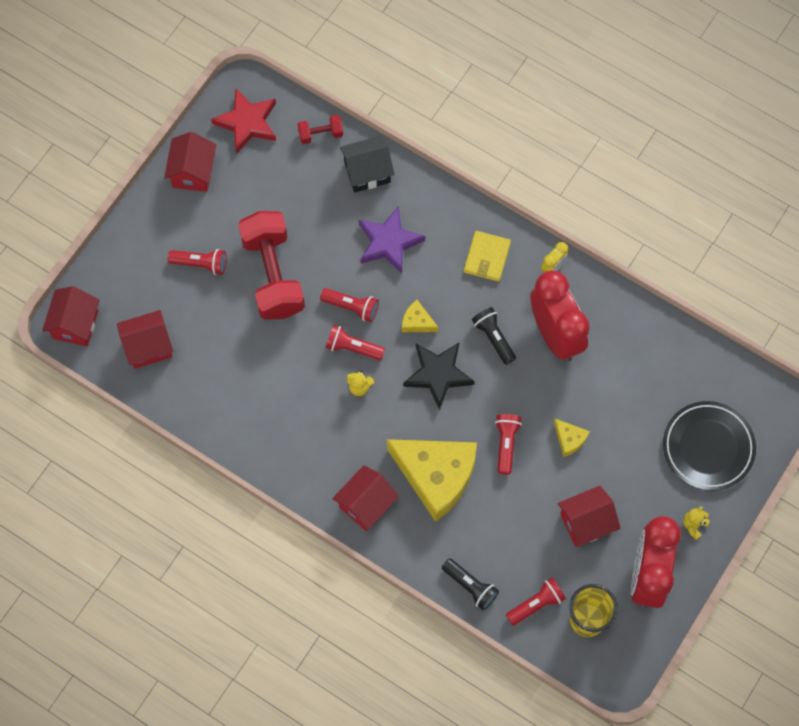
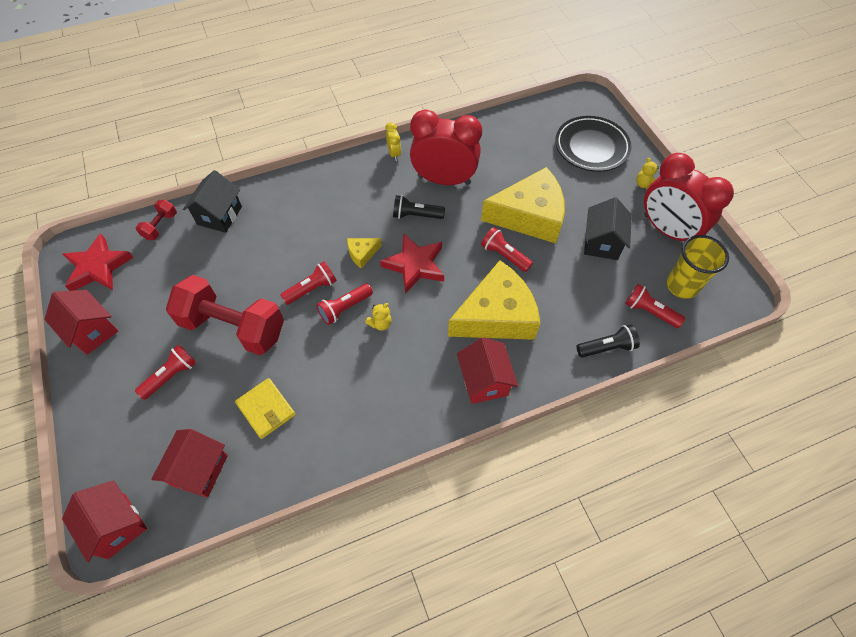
camera: 55 degrees left, 10 degrees down
(389, 242) = (285, 234): purple star -> none
(438, 375) = (415, 265): black star -> red star
(487, 257) = (352, 184): yellow wallet -> yellow wallet (266, 409)
(536, 604) = (649, 311): red flashlight -> red flashlight turned 60 degrees counterclockwise
(569, 439) = (529, 216): yellow cheese -> yellow cheese, size x2.40
(586, 522) = (601, 243): red house -> black house

